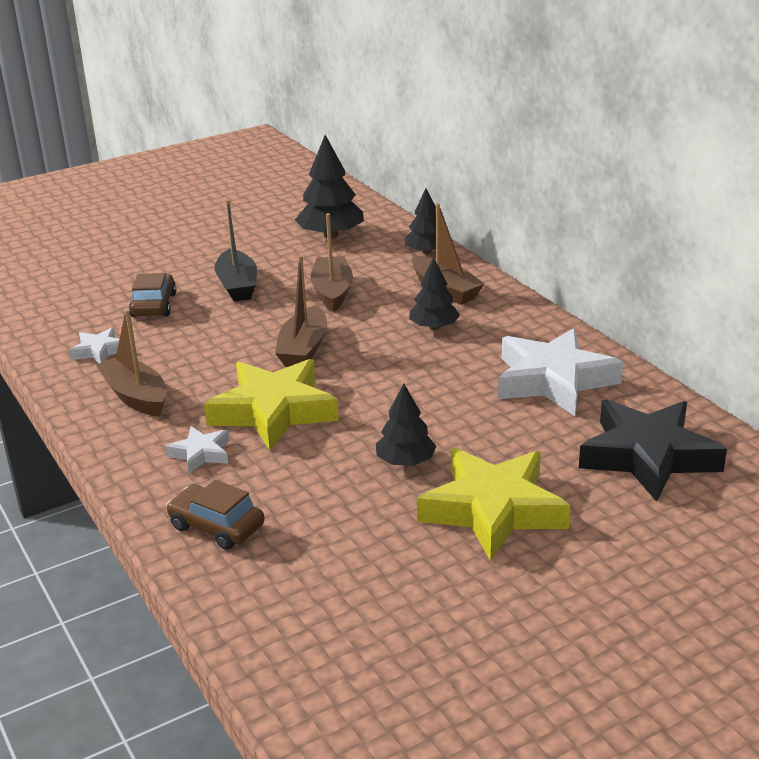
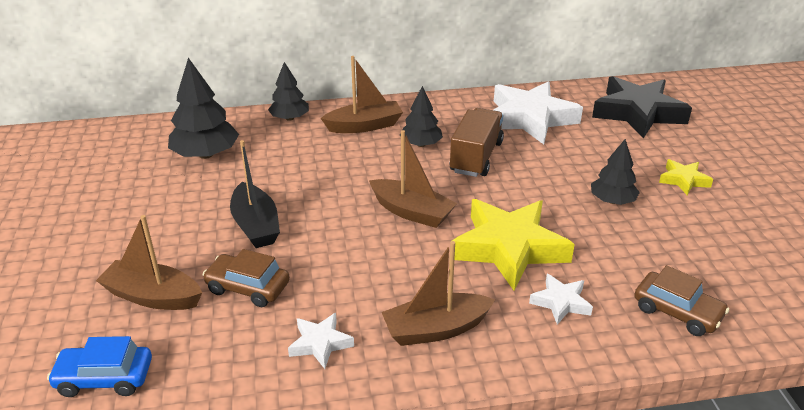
camera: 70 degrees left, 5 degrees up
(38, 286) = (105, 378): none -> blue car
(217, 526) = (677, 312): brown car -> brown car turned 105 degrees counterclockwise
(237, 286) = (256, 226): black boat -> black boat turned 60 degrees clockwise
(332, 292) = (319, 176): brown boat -> brown boat (153, 296)
(433, 363) = (476, 157): none -> brown truck
(493, 510) = (683, 180): yellow star -> yellow star, size x0.47

